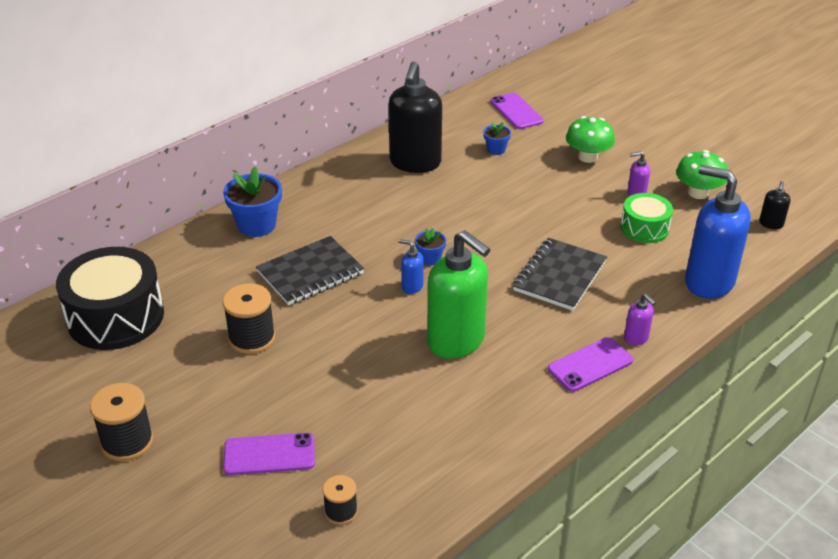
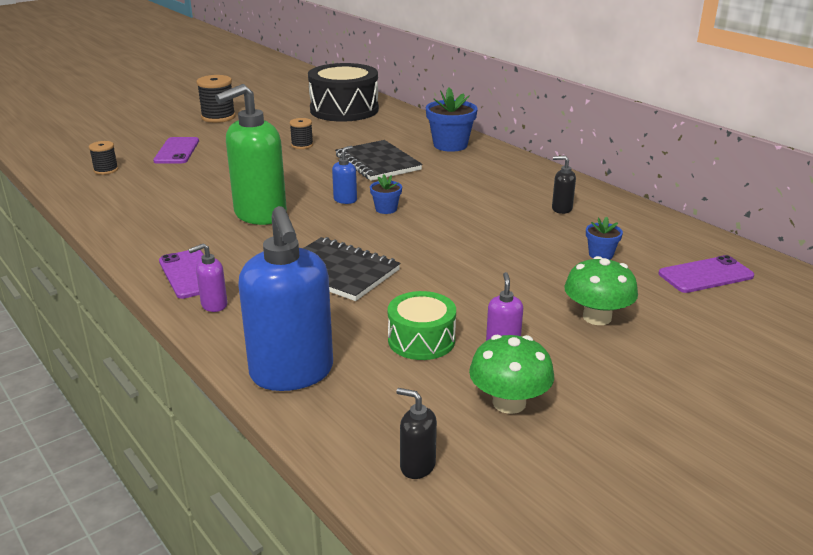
camera: 95 degrees right, 10 degrees down
(252, 338) = (302, 145): black spool -> black spool, size x0.60
(415, 163) = (561, 209): black soap dispenser -> black soap dispenser, size x0.43
(708, 282) = (292, 373): blue soap dispenser -> blue soap dispenser turned 120 degrees clockwise

